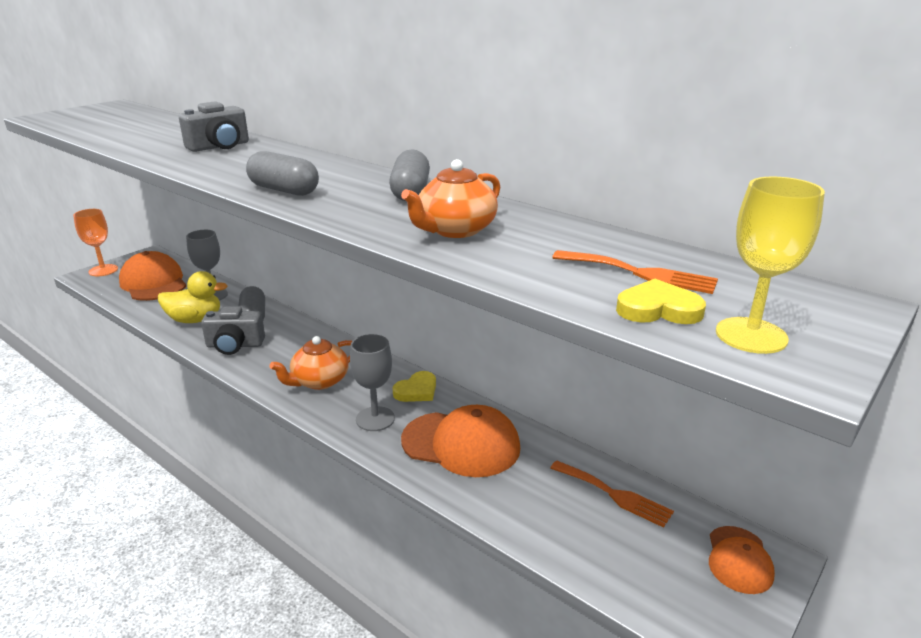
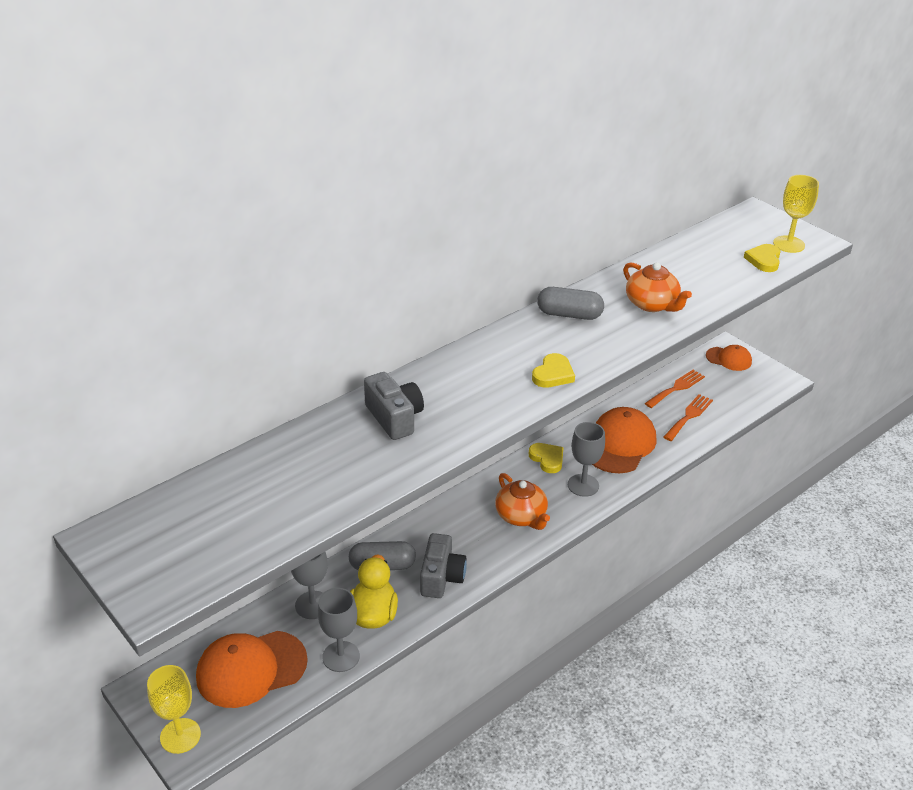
camera: 80 degrees left, 10 degrees up
(103, 270) = (180, 736): orange goblet -> yellow goblet
(153, 312) = (341, 656): none -> grey goblet
(284, 190) = (553, 374): grey capsule -> yellow heart
(640, 273) = (721, 255): orange fork -> orange fork (689, 416)

